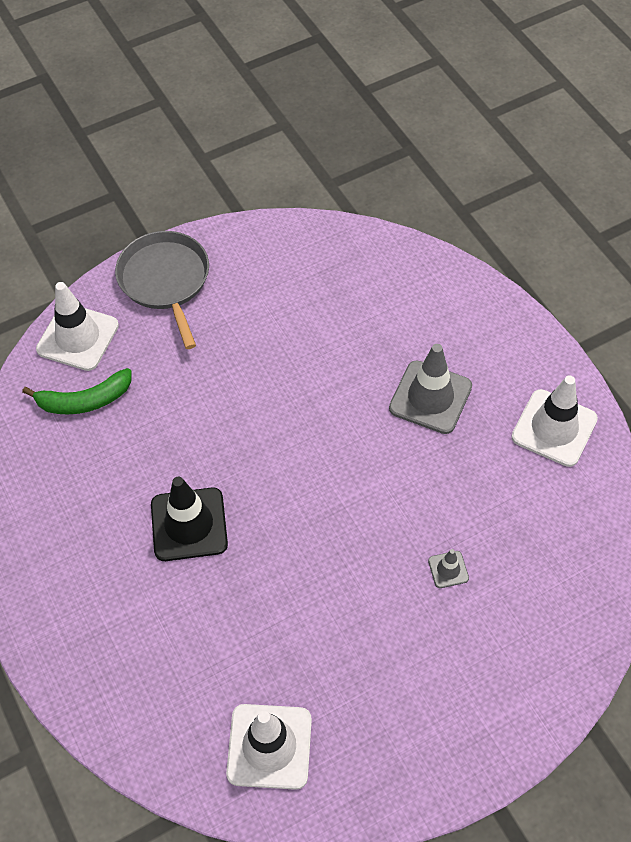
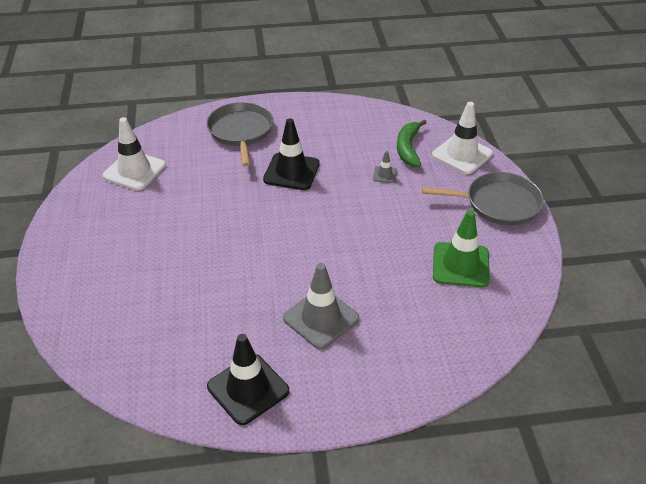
camera: 110 degrees right, 15 degrees down
(116, 635) = (241, 132): none -> grey pan
(288, 294) = (460, 265): none -> green traffic cone
(448, 569) = (178, 279): grey traffic cone -> grey traffic cone (384, 175)
(554, 428) = (248, 389): white traffic cone -> black traffic cone

